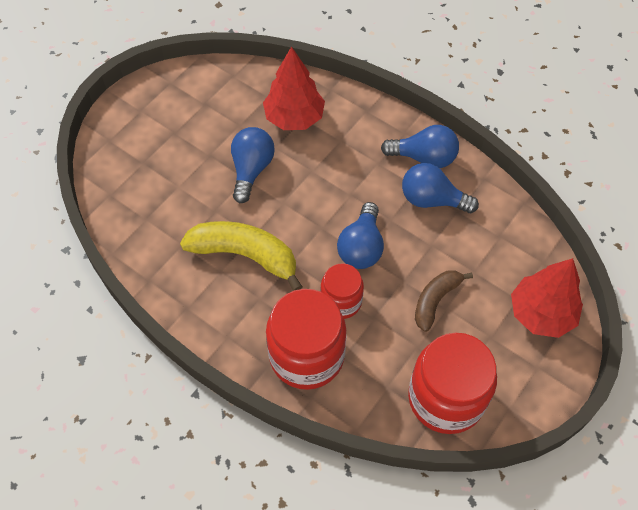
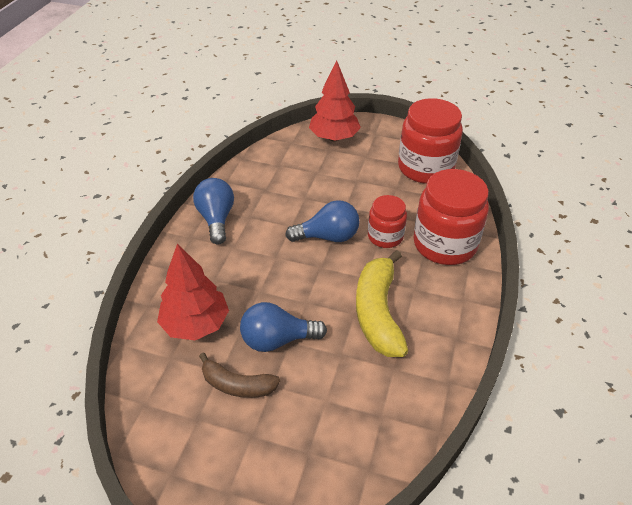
camera: 110 degrees left, 15 degrees down
(432, 200) = (260, 206): blue light bulb -> none
(435, 300) = (353, 186): brown banana -> brown banana (237, 385)

